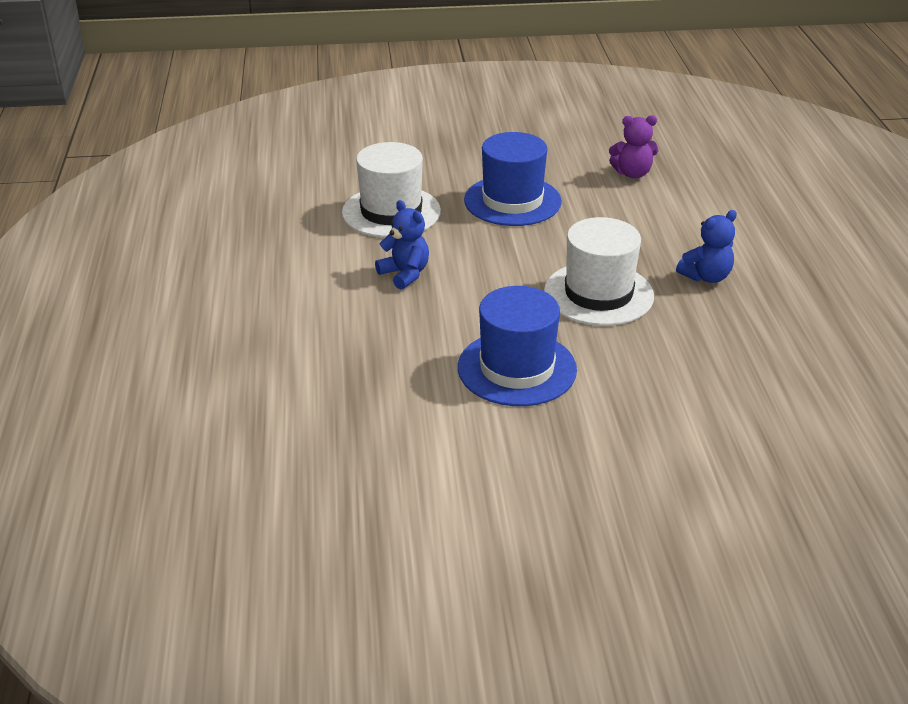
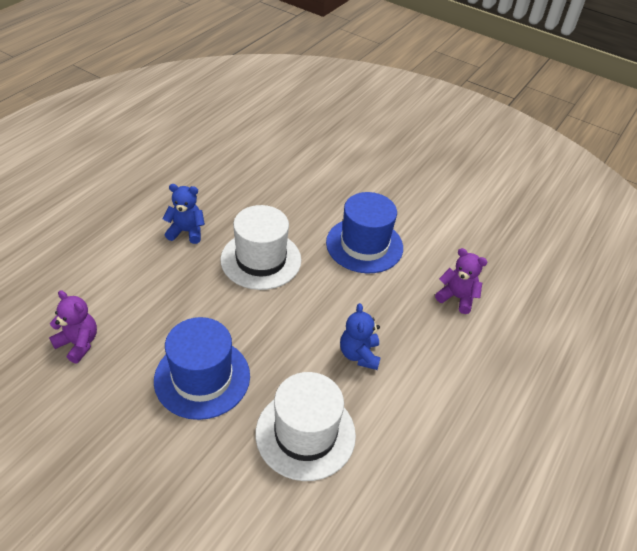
camera: 145 degrees left, 10 degrees up
(353, 372) = (457, 297): none -> purple teddy bear

